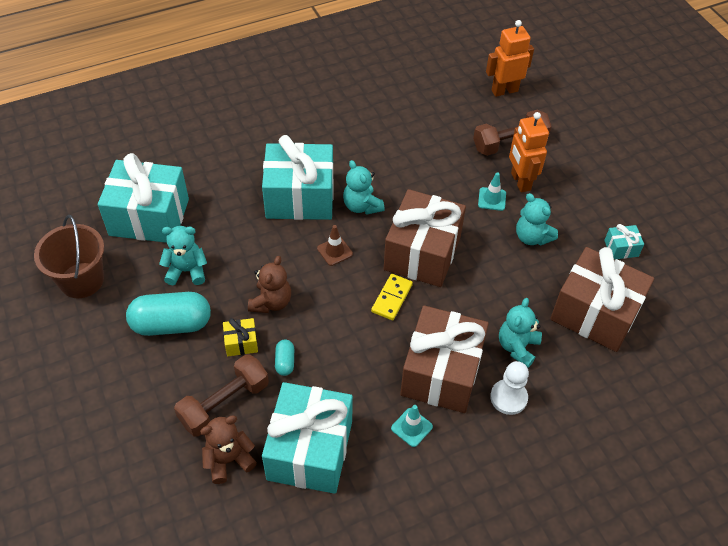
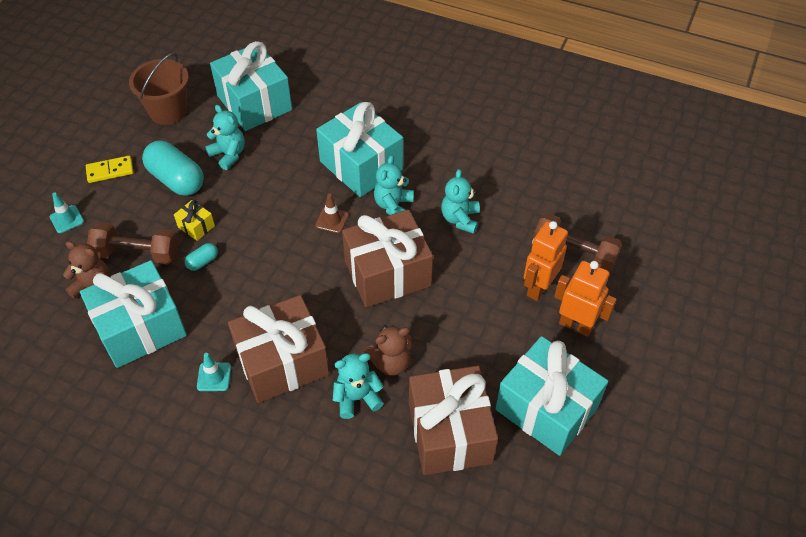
camera: 50 degrees right, 0 degrees up
(271, 302) = (247, 217): brown teddy bear -> brown teddy bear (390, 363)
(392, 298) = (323, 284): yellow domino -> yellow domino (110, 171)
(492, 199) = (496, 281): turquoise traffic cone -> turquoise traffic cone (67, 219)
(504, 90) = (631, 210): orange robot -> orange robot (576, 325)
(508, 398) = (300, 424): white pawn -> none
(532, 237) = (485, 335): turquoise teddy bear -> turquoise teddy bear (460, 219)
(621, 248) = (546, 408): turquoise gift -> turquoise gift, size x2.41

